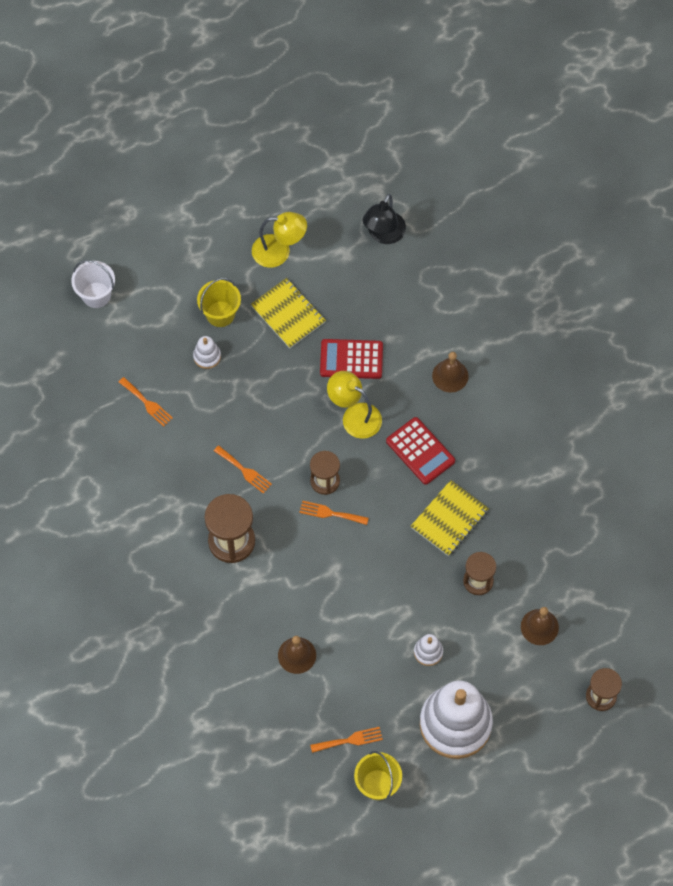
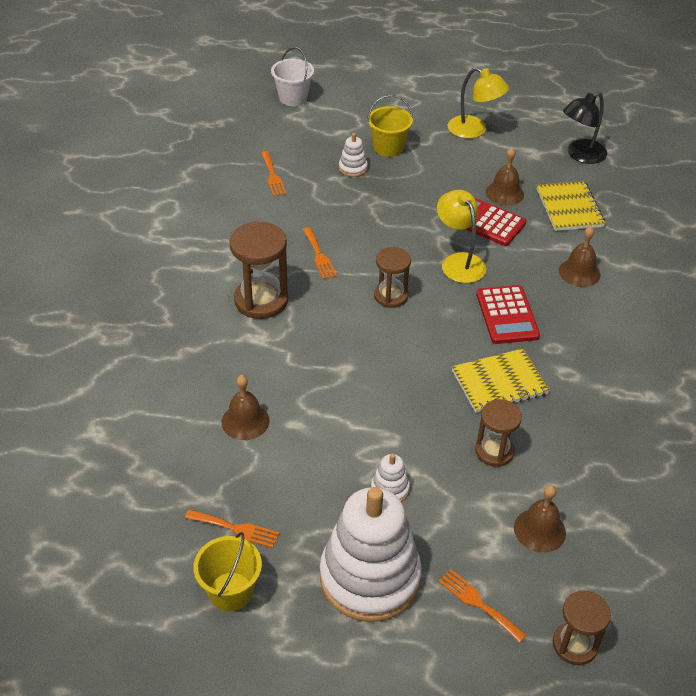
camera: 30 degrees right, 20 degrees down
(288, 314) = (450, 170): yellow notebook -> yellow notebook (569, 208)
(330, 513) = (376, 322): orange fork -> orange fork (478, 603)
(347, 317) = (504, 193): none -> brown bell

